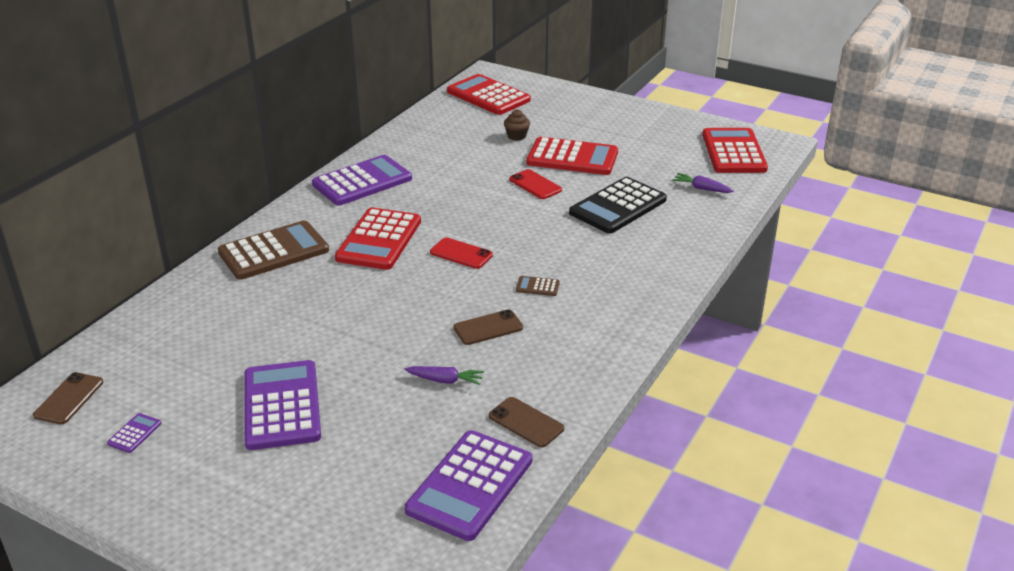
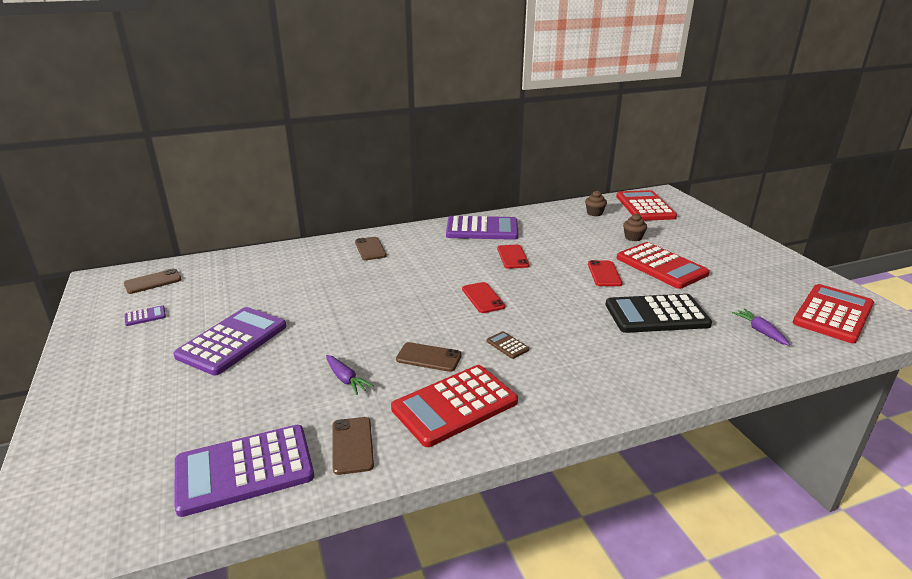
camera: 40 degrees right, 5 degrees down
(273, 251) = (370, 249): brown calculator -> brown phone
(379, 240) = (441, 267): red calculator -> red calculator (455, 405)
(433, 200) = (513, 257): none -> red phone
(450, 120) = (594, 213): none -> brown cupcake

